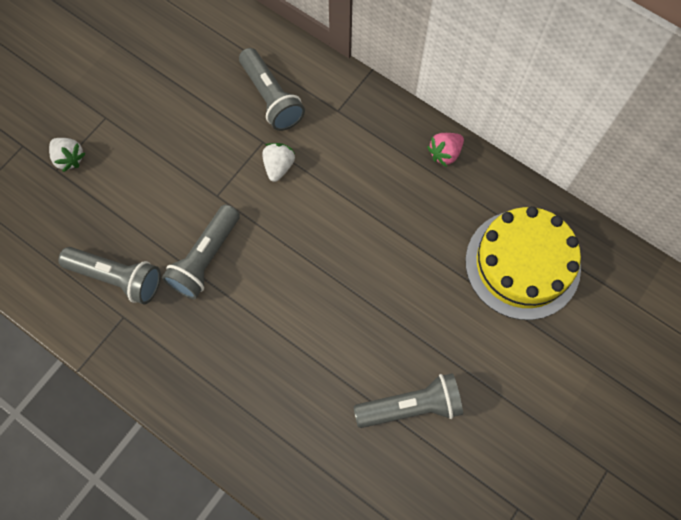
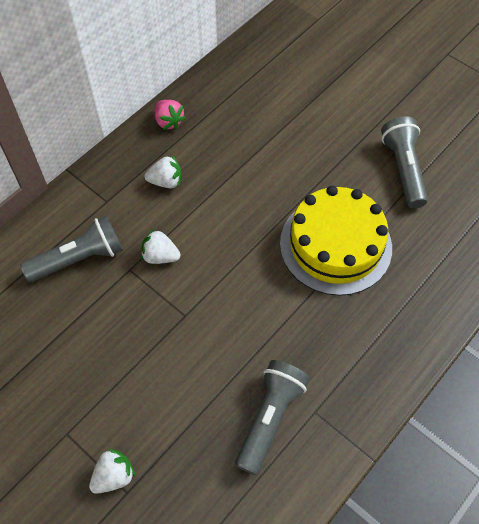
camera: 85 degrees left, 10 degrees down
(205, 259) = (255, 328): grey flashlight -> none
(366, 160) = (166, 181): none -> white strawberry
(522, 264) = (280, 81): yellow cake -> yellow cake (335, 245)

